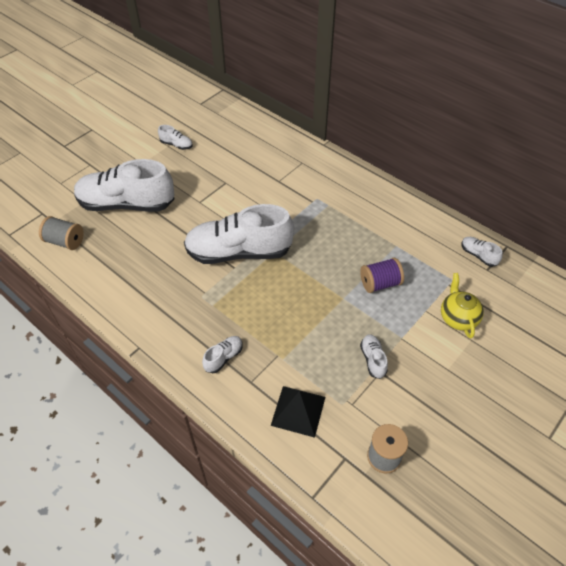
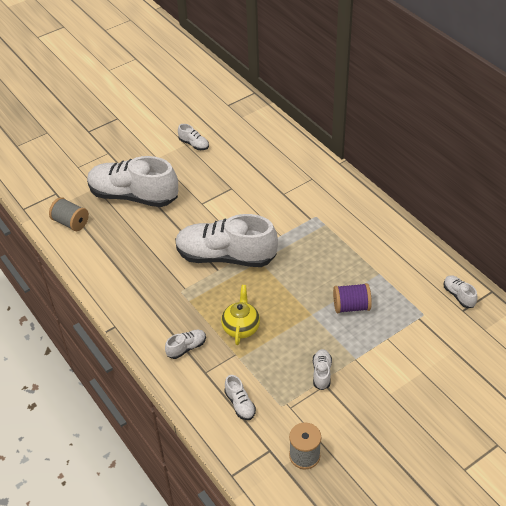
camera: 15 degrees right, 5 degrees down
(298, 411) = (240, 404): black pyramid -> white shoe
(458, 318) = (416, 350): yellow teapot -> yellow teapot (241, 327)

